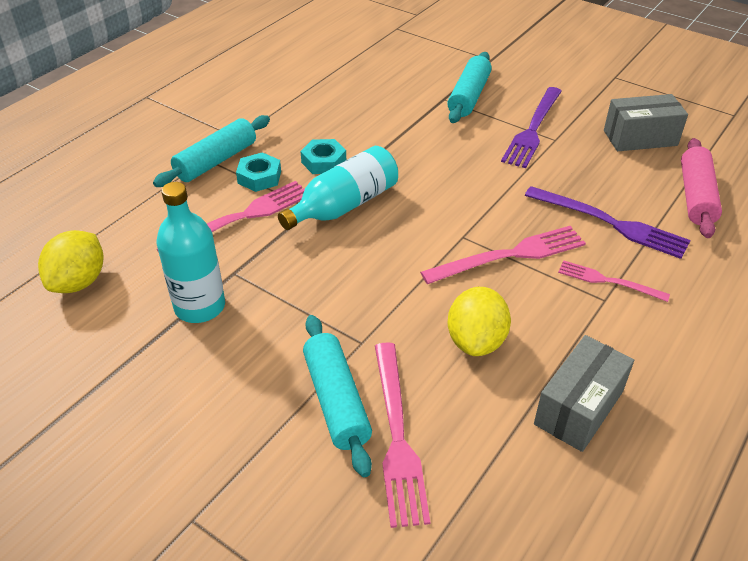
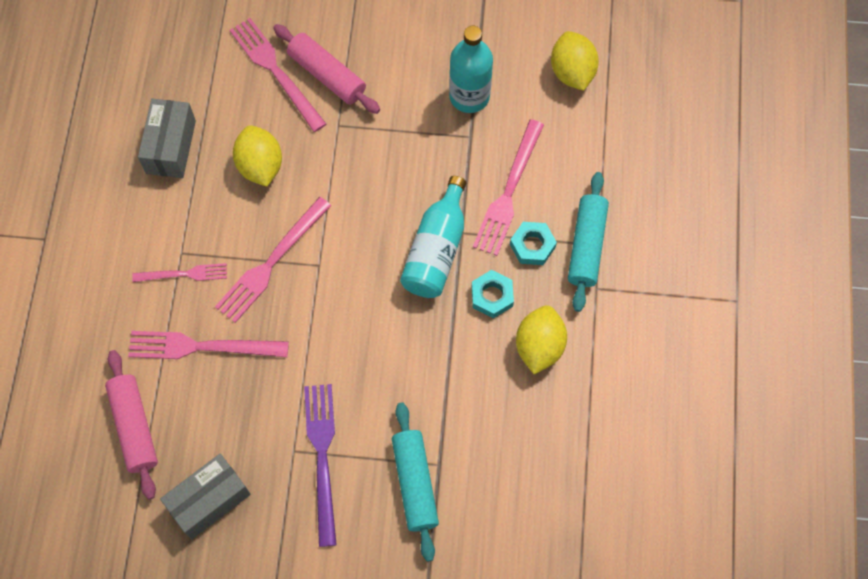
camera: 150 degrees right, 25 degrees up
(314, 124) = (539, 346): none -> yellow lemon
(336, 401) = (327, 75): turquoise rolling pin -> pink rolling pin
(610, 223) = (202, 346): purple fork -> pink fork

